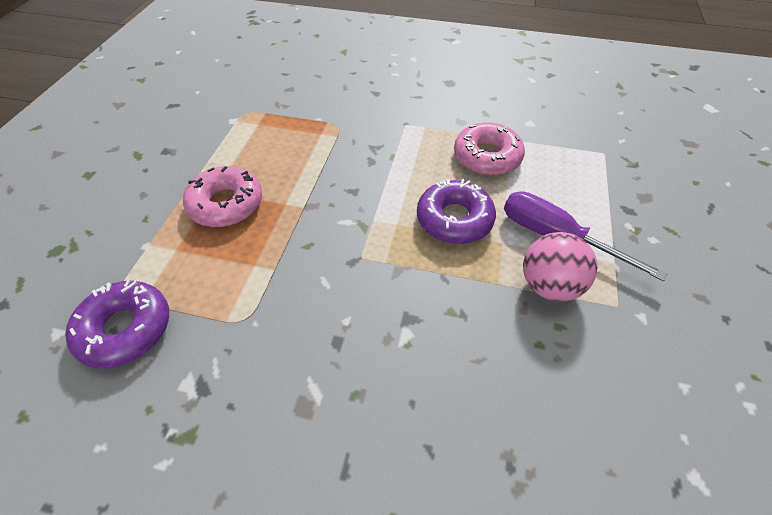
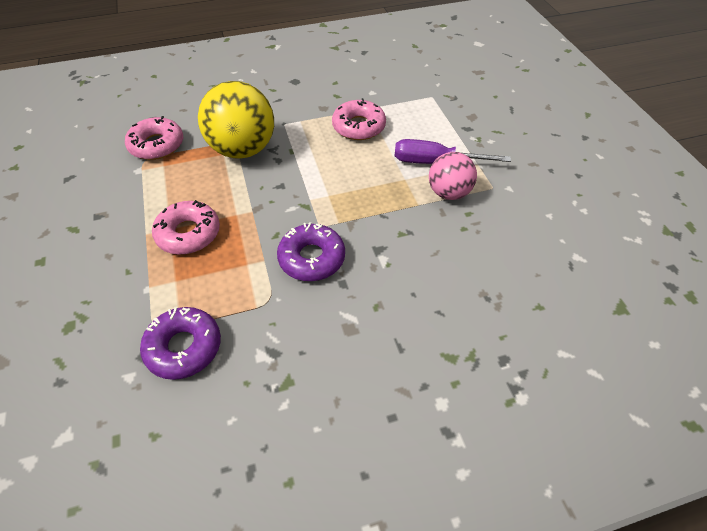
camera: 30 degrees left, 0 degrees up
(268, 102) = (157, 145): none -> pink donut
(344, 136) = (243, 149): none -> yellow ball
(454, 219) = (365, 177): purple donut -> purple donut (312, 258)

